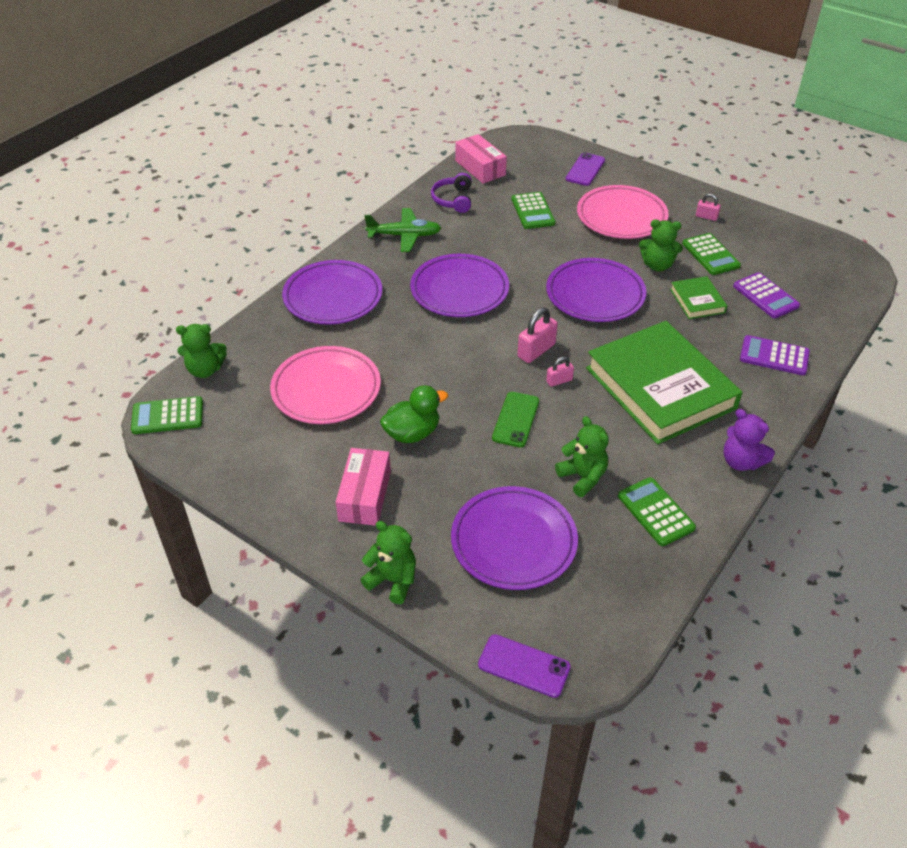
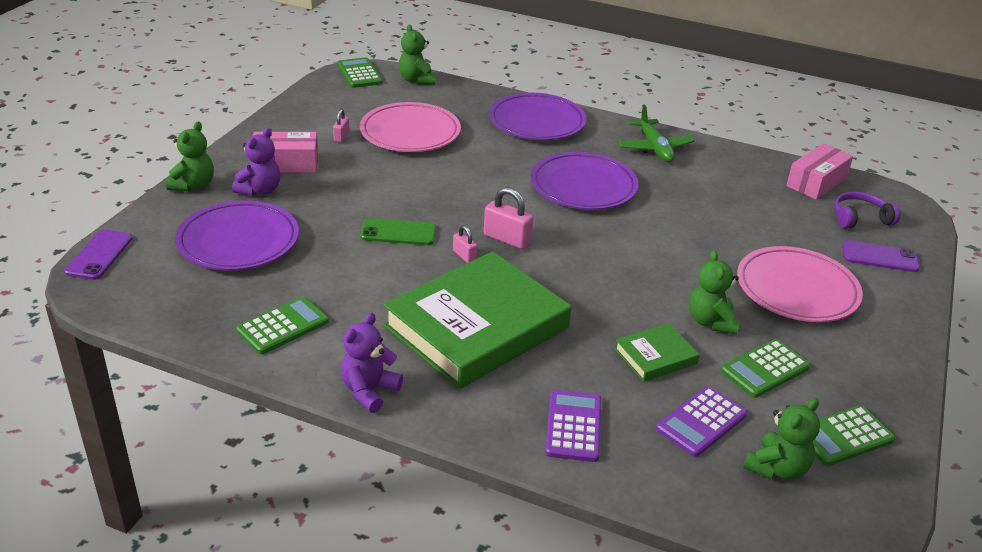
camera: 75 degrees right, 10 degrees down
(412, 433) = (365, 179): green duck -> none
(417, 520) = (260, 190): none -> purple teddy bear
(453, 200) = (739, 170): purple headphones -> purple headphones (860, 218)
(532, 211) = (757, 222): green calculator -> green calculator (843, 436)
(582, 477) = (326, 277): green teddy bear -> green teddy bear (777, 468)
(595, 294) = (624, 274): purple plate -> none
(706, 217) = (854, 365): pink padlock -> pink padlock (341, 136)

